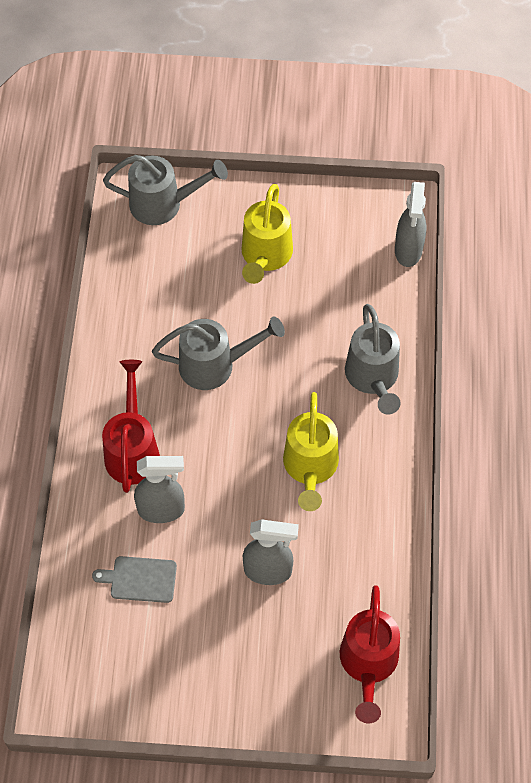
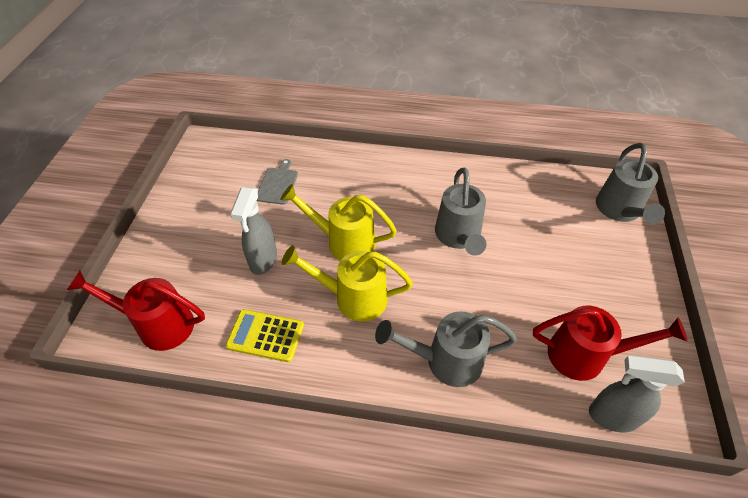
camera: 95 degrees right, 10 degrees down
(132, 450) = (383, 184): red watering can -> red watering can (585, 355)
(162, 510) = (330, 198): grey spray bottle -> none
(265, 256) = (578, 280): yellow watering can -> yellow watering can (344, 242)
(367, 548) = (265, 336): none -> yellow calculator

